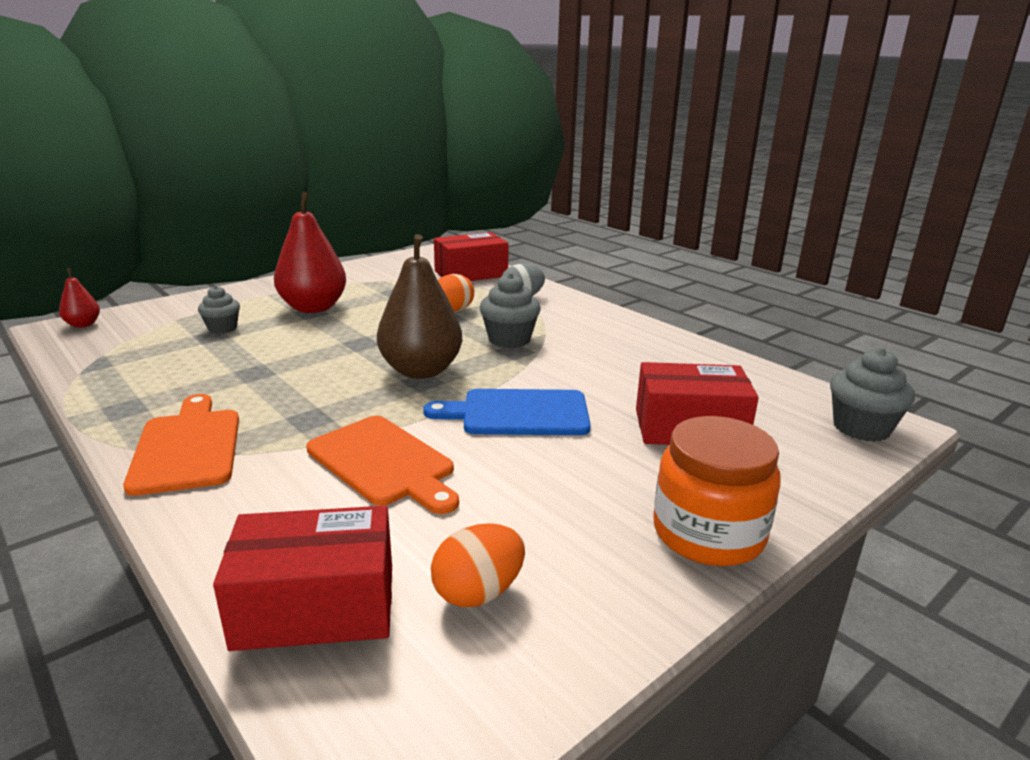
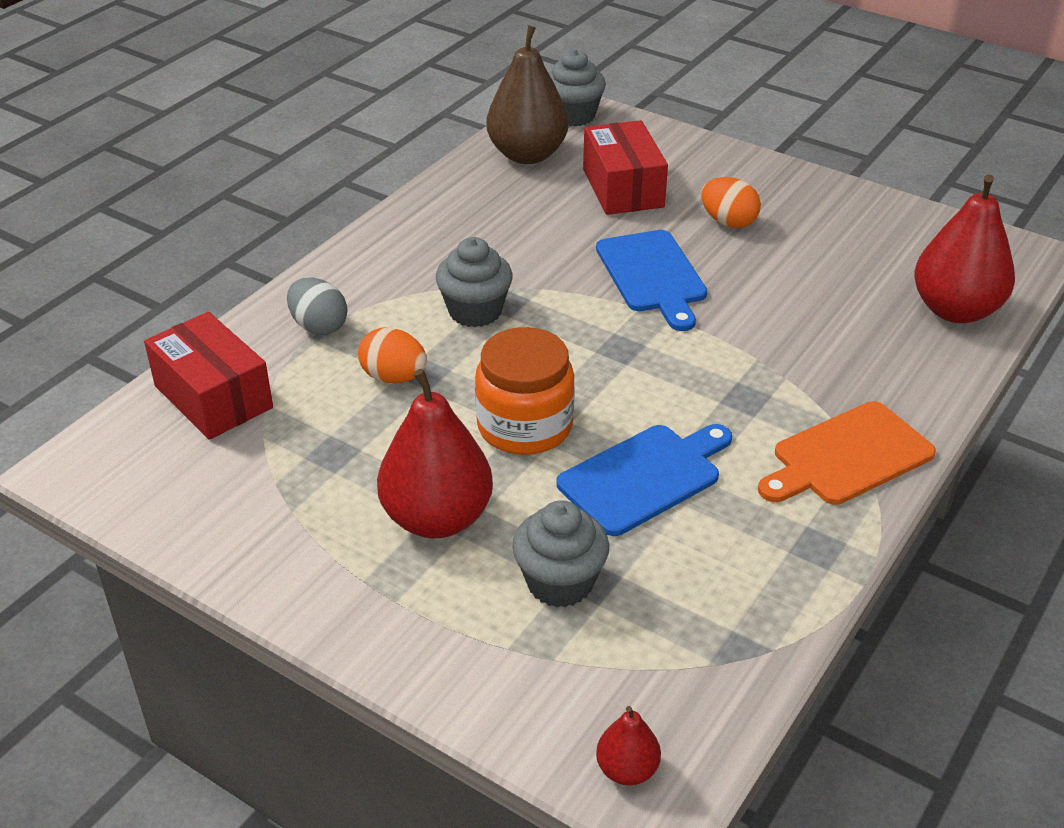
camera: 105 degrees left, 15 degrees up
(222, 328) = (560, 582): grey cupcake -> grey cupcake, size x1.52
(273, 364) = (644, 476): none -> blue cutting board
(316, 606) = (955, 310): red box -> red pear
(384, 463) = (785, 329): orange cutting board -> none
(421, 371) = (596, 355): brown pear -> brown pear (527, 155)
(478, 592) = (891, 253): orange egg -> orange egg (728, 222)
(708, 533) = (765, 177): orange jar -> orange jar (525, 426)

